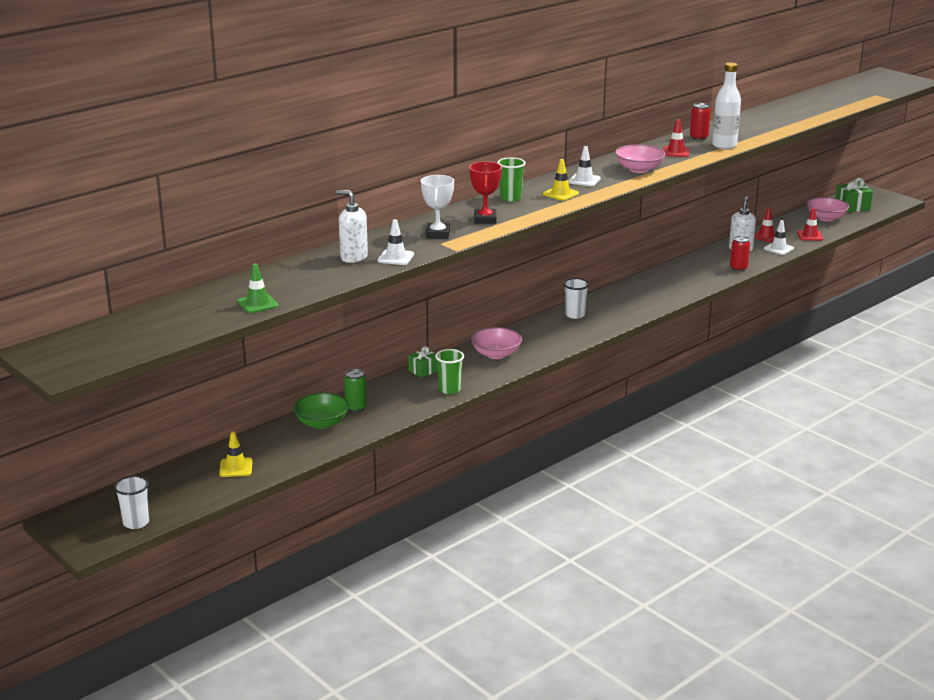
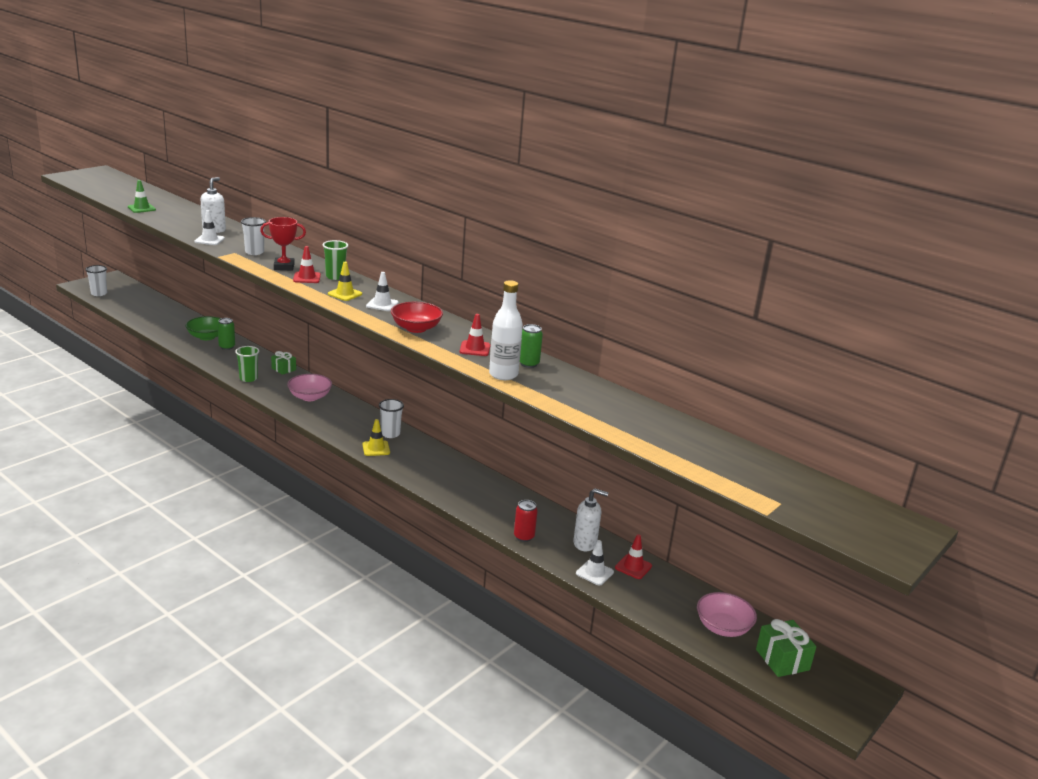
camera: 80 degrees right, 0 degrees up
(236, 468) = (153, 315): yellow traffic cone -> yellow traffic cone (376, 448)
(438, 234) = (254, 252): white trophy -> white cup
(639, 169) = (416, 328): pink bowl -> red bowl
(698, 137) = (528, 364): red can -> green can
(810, 236) = (648, 604): red traffic cone -> red traffic cone (307, 278)

